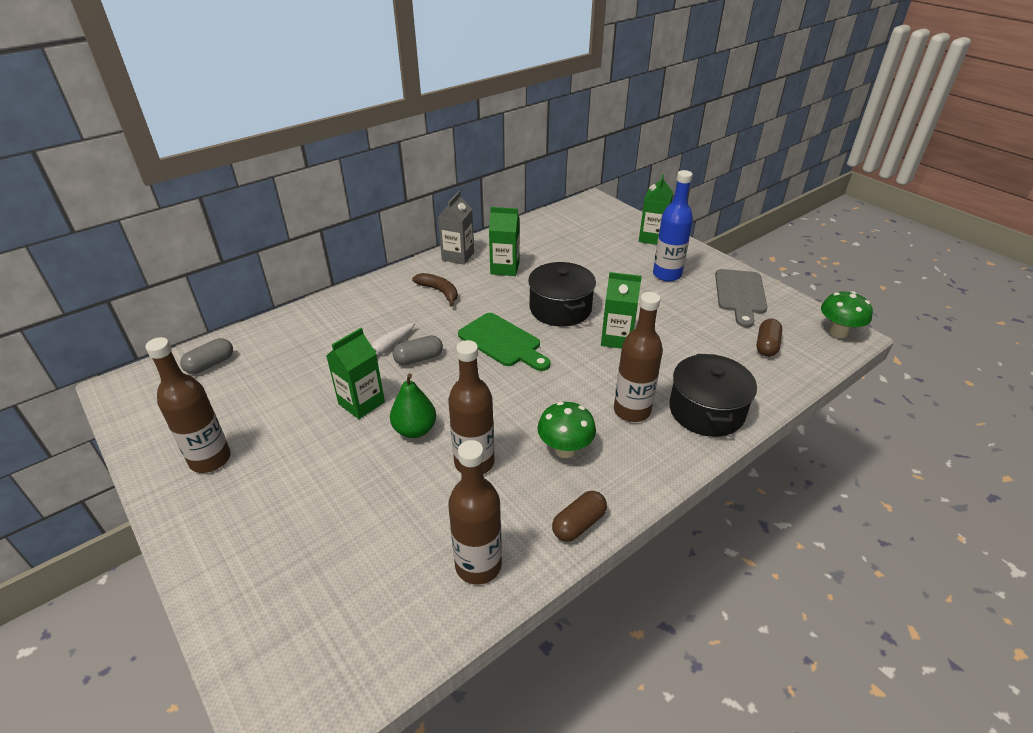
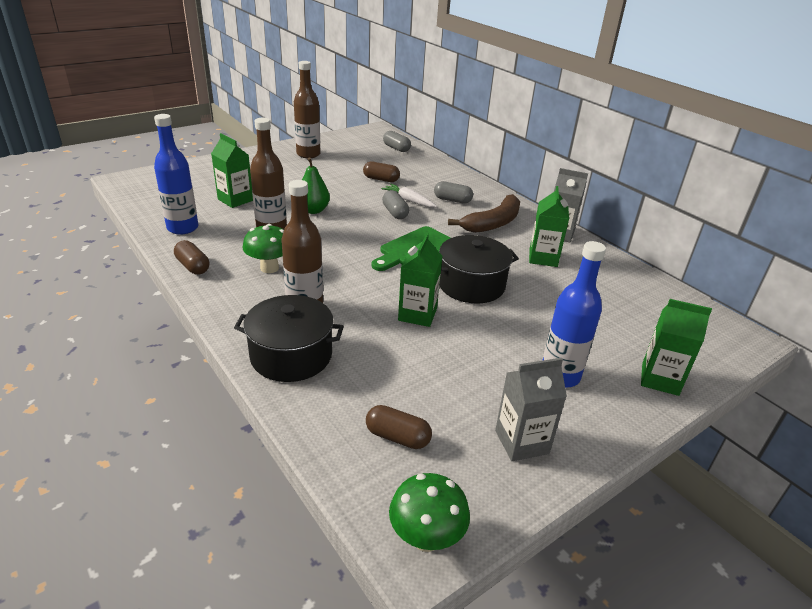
camera: 90 degrees right, 5 degrees down
(321, 374) = (381, 179): none -> brown capsule
(361, 403) = (347, 193): green carton -> green carton (235, 200)
(385, 316) = (452, 200): none -> grey capsule
(439, 291) = (493, 223): brown banana -> brown banana, size x1.55
(478, 565) = (183, 228): brown bottle -> blue bottle
(740, 294) = (521, 442): grey cutting board -> grey carton

